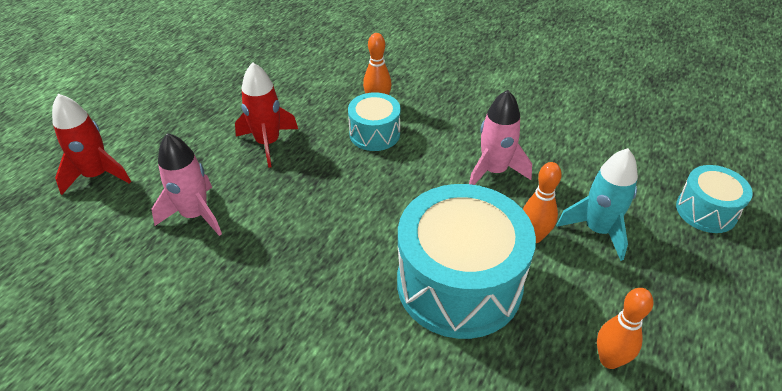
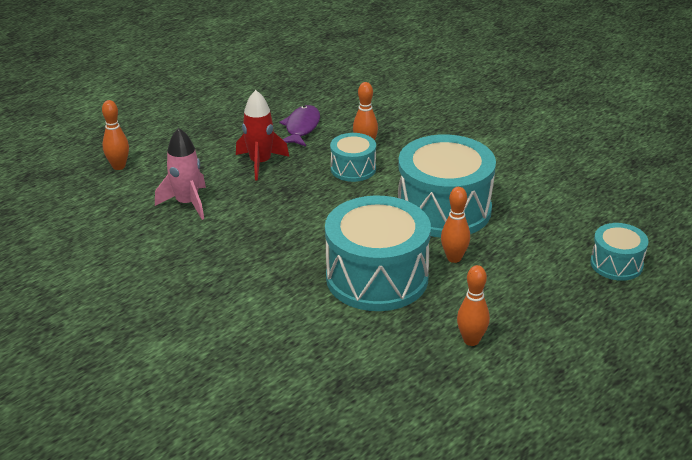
camera: 15 degrees right, 10 degrees down
(97, 175) = (119, 166): red rocket -> orange bowling pin
(300, 90) = (301, 127): none -> purple fish
(494, 171) = (444, 209): pink rocket -> turquoise drum
(598, 230) = (511, 262): turquoise rocket -> none

